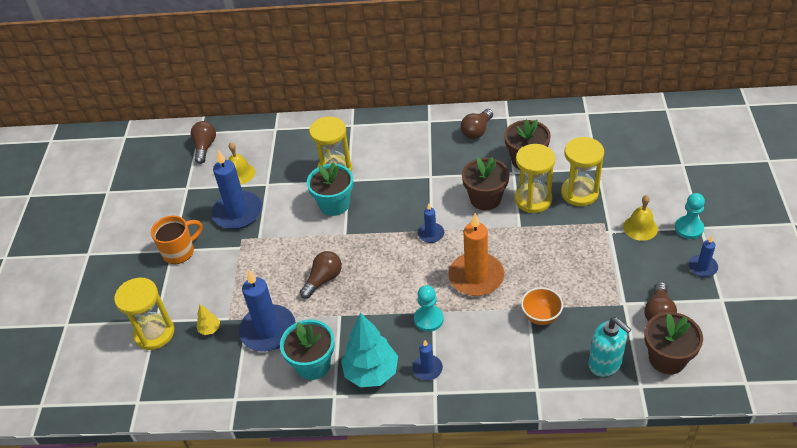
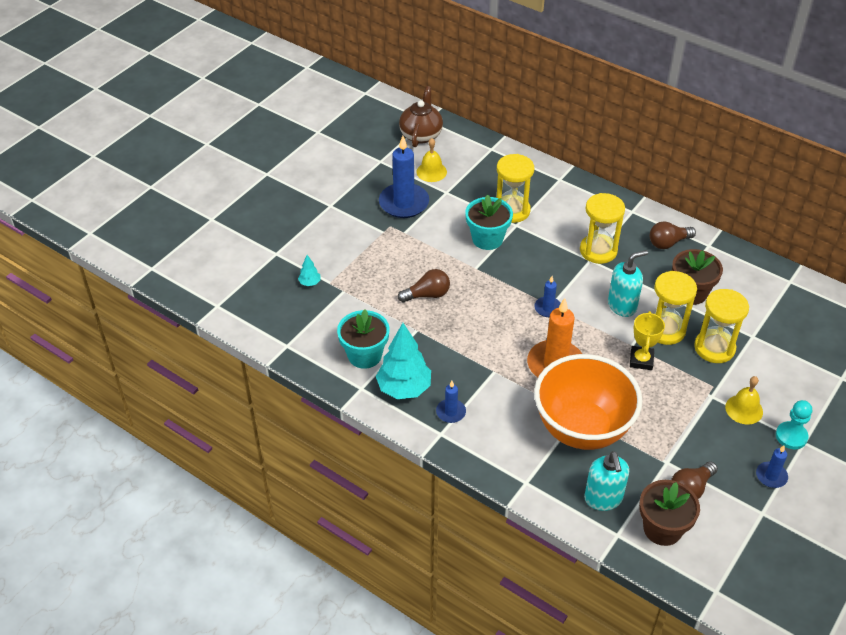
camera: 30 degrees right, 0 degrees up
(154, 333) = (268, 262): yellow hourglass -> yellow hourglass (598, 250)
(180, 252) = (335, 210): orange mug -> none
(205, 147) = (421, 135): brown light bulb -> brown teapot
(210, 329) = (310, 283): yellow tree -> turquoise tree
(268, 330) = (352, 309): blue candle -> none
(428, 319) = (485, 375): turquoise pawn -> none
(485, 199) = (622, 305): brown flower pot -> turquoise soap dispenser
(536, 234) = (641, 360): none -> yellow trophy
(541, 317) = (582, 429): orange bowl -> orange bowl, size x2.43

